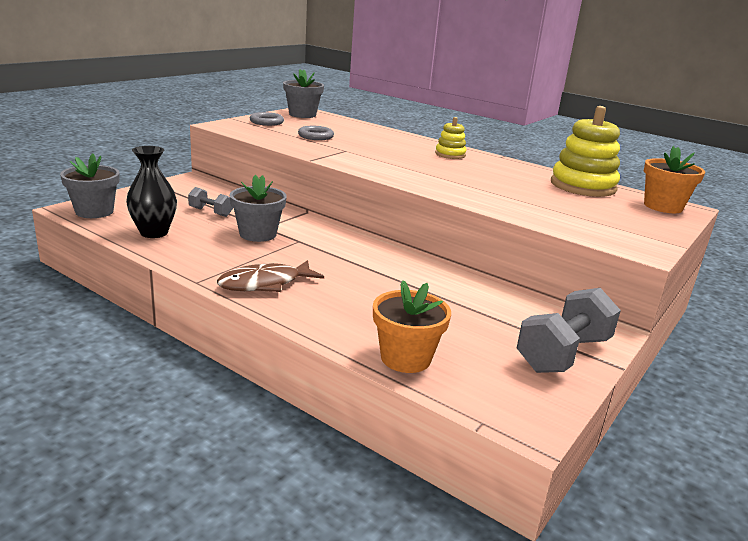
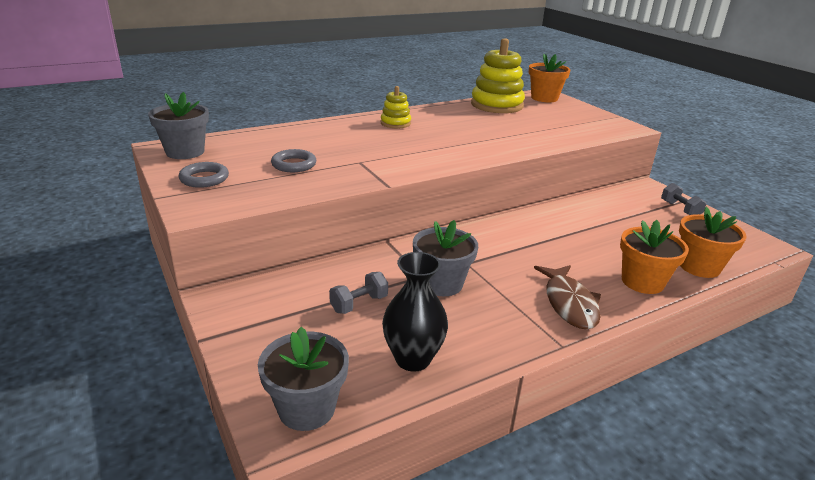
camera: 65 degrees left, 5 degrees up
(336, 320) = (642, 282): none -> orange flower pot
(563, 354) = (680, 209): grey dumbbell -> grey dumbbell, size x0.54

